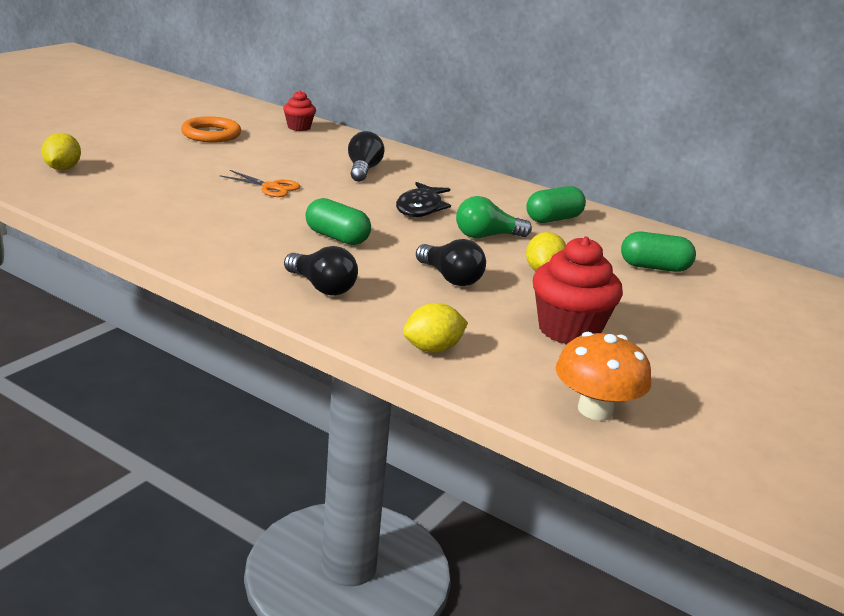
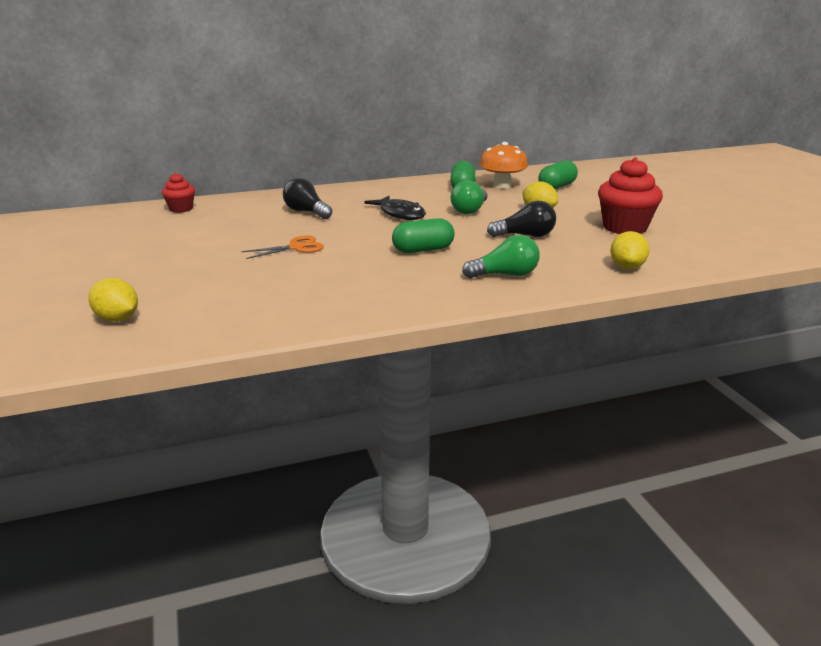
camera: 50 degrees left, 0 degrees up
(211, 134) = (139, 241): orange ring -> none
(321, 287) = (505, 275): black light bulb -> green light bulb
(595, 409) = (727, 248): orange mushroom -> orange mushroom (502, 185)

